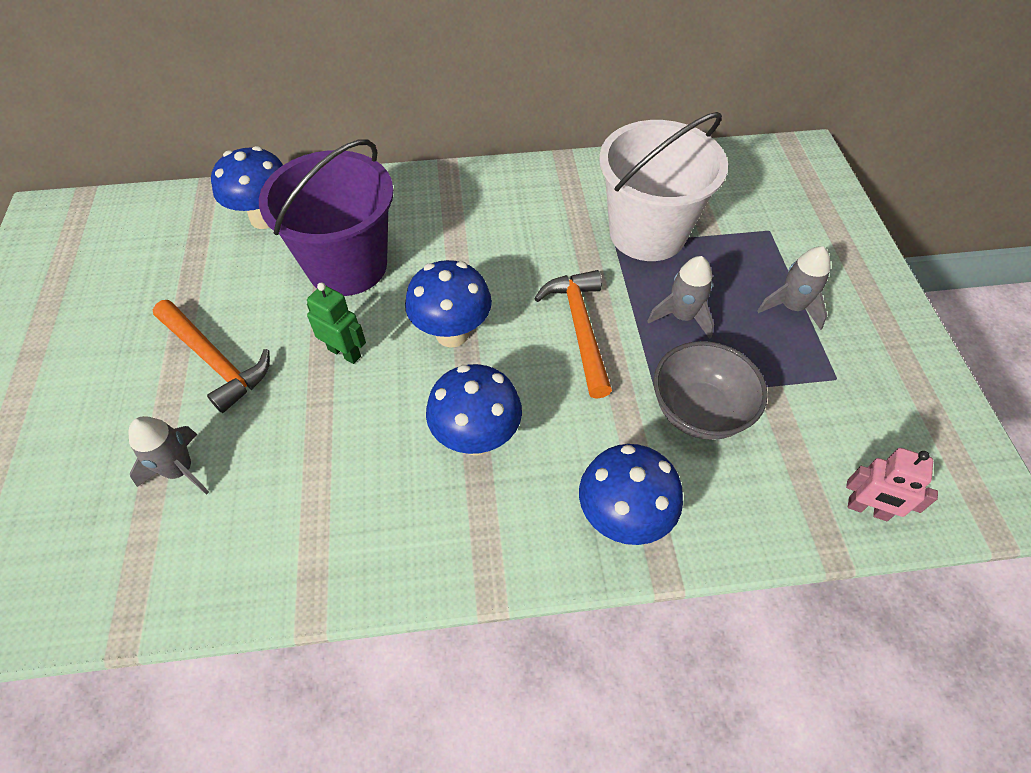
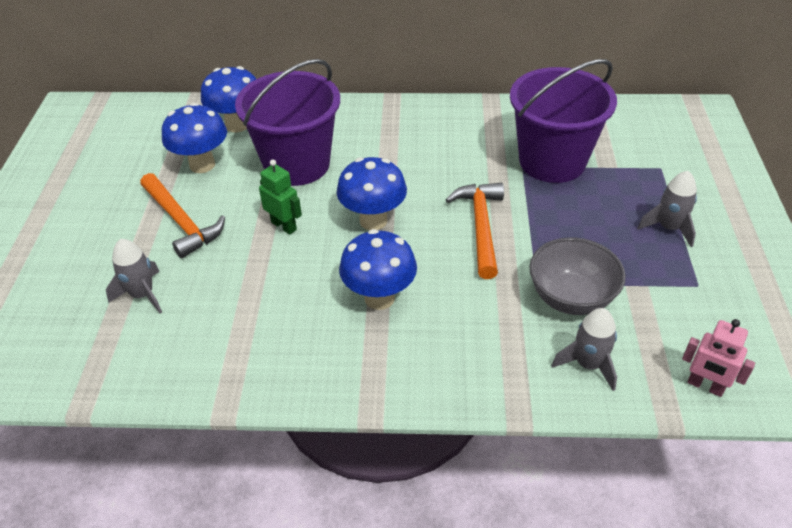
camera: 10 degrees right, 10 degrees down
(622, 519) = (490, 369): blue mushroom -> blue mushroom (202, 165)
(647, 233) = (552, 161): white bucket -> purple bucket
(682, 316) = (570, 226): grey rocket -> grey rocket (588, 364)

